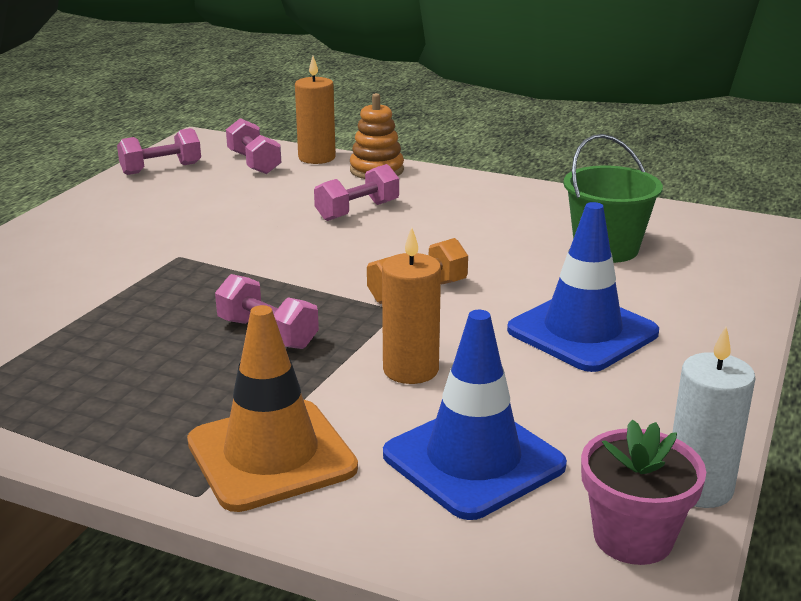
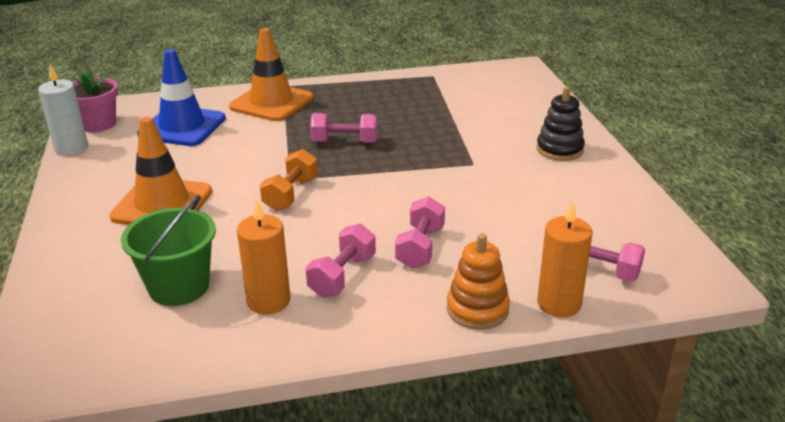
camera: 145 degrees right, 5 degrees up
(68, 238) = (559, 149): none -> black stacking toy
(161, 169) = (647, 228): pink dumbbell -> pink dumbbell (342, 276)
(410, 370) = (247, 150): orange candle -> orange candle (268, 301)
(582, 332) = (162, 204): blue traffic cone -> orange traffic cone

